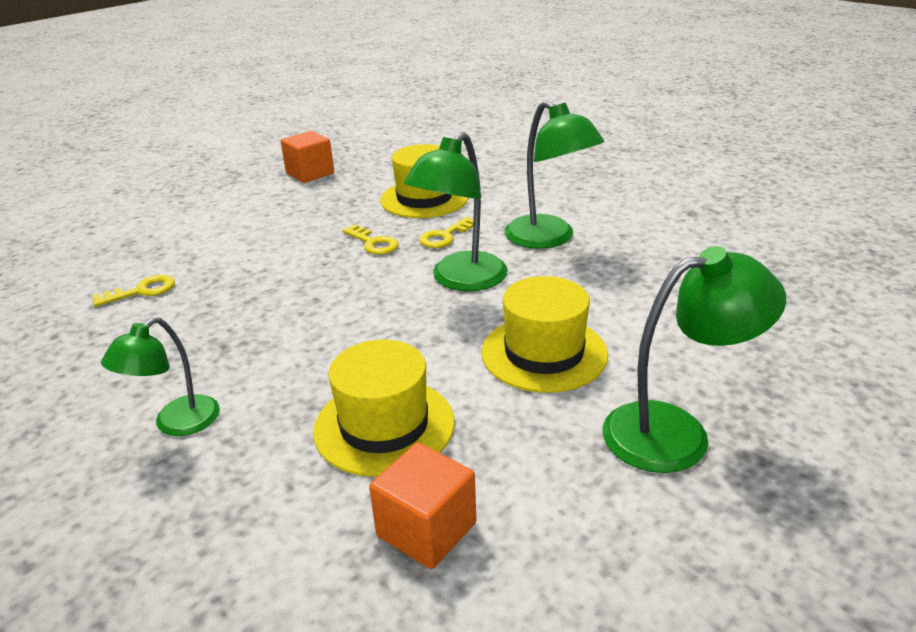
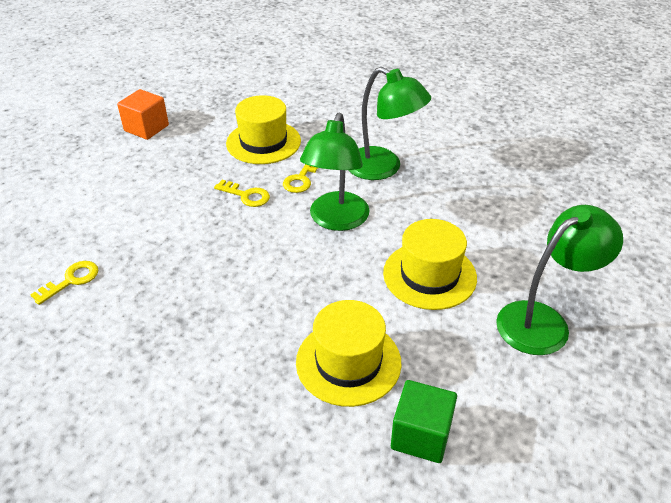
camera: 20 degrees left, 10 degrees up
(176, 424) = (188, 398): green lamp -> none
(426, 529) = (421, 435): orange cube -> green cube

